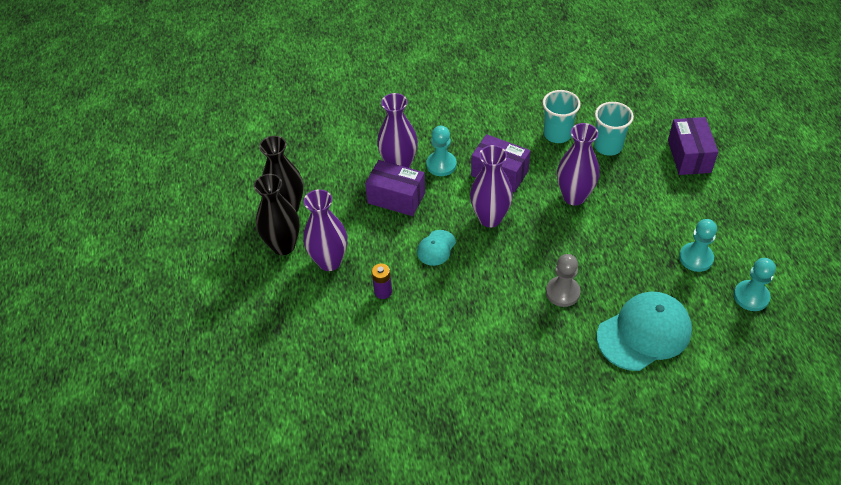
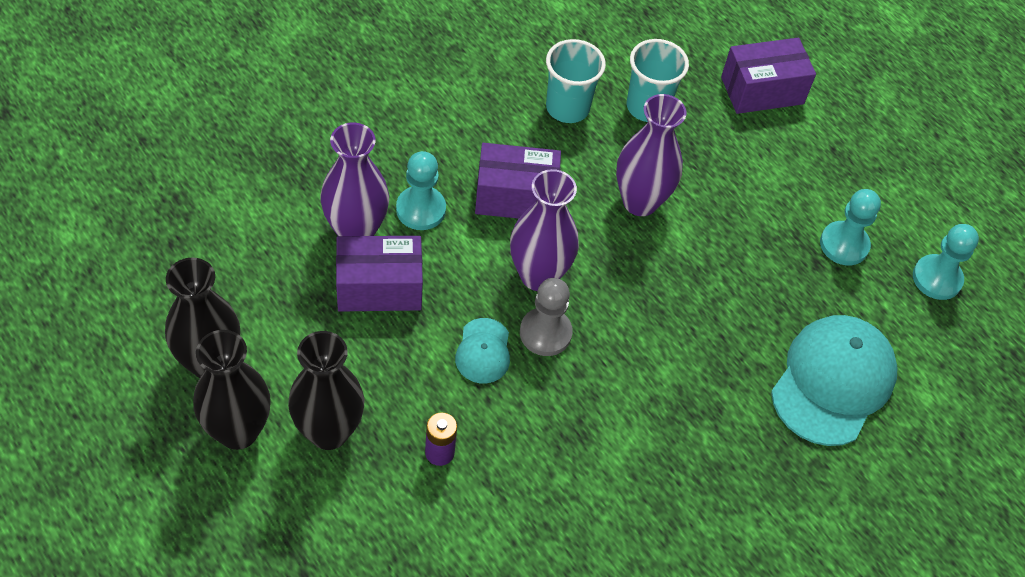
camera: 35 degrees left, 5 degrees up
(329, 261) = (328, 431): purple vase -> black vase
(562, 292) = (698, 359): grey pawn -> grey pawn (545, 333)
(689, 156) = (762, 90): purple box -> purple box turned 75 degrees counterclockwise

